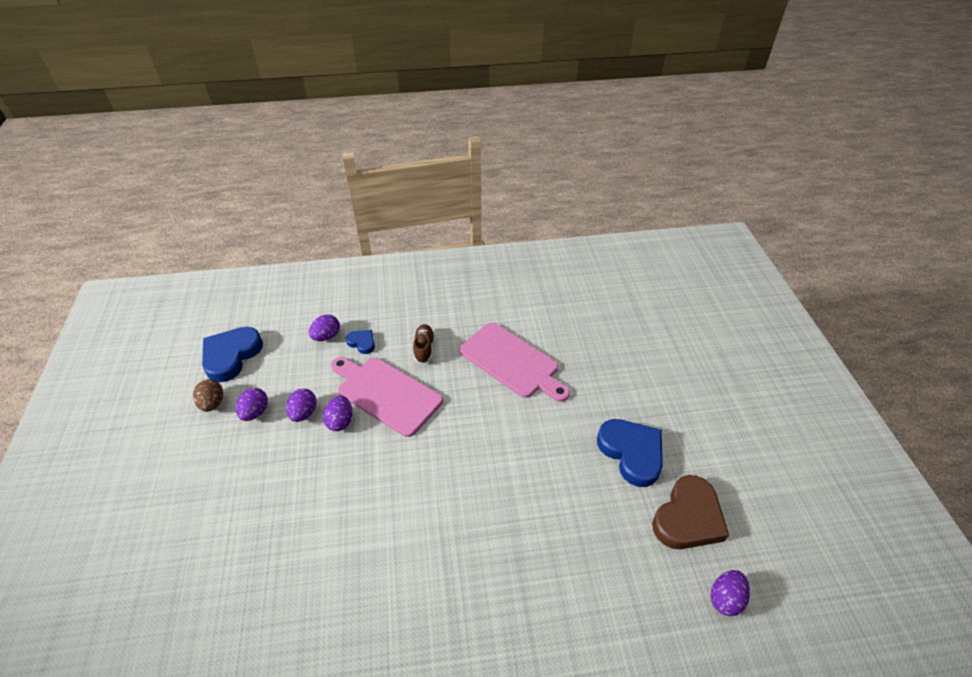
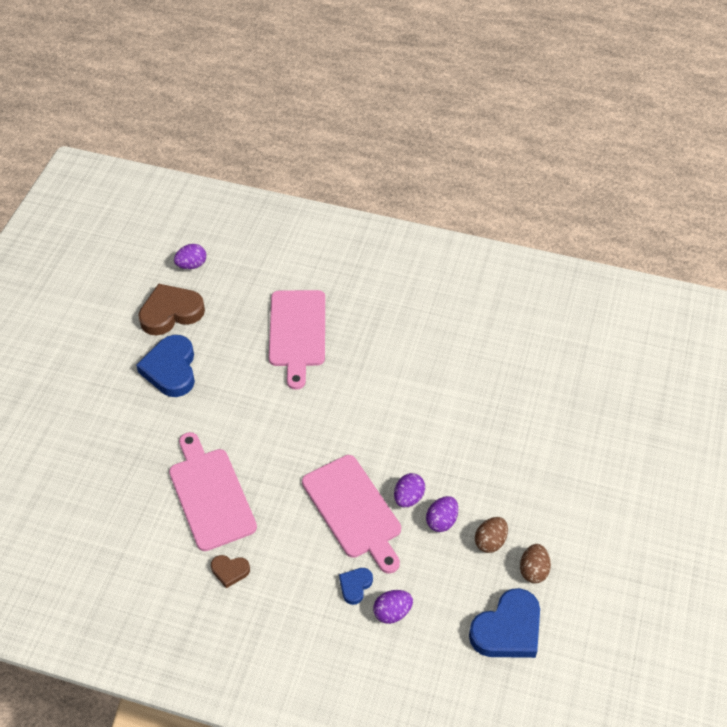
camera: 155 degrees left, 5 degrees up
(255, 412) = (490, 541): purple egg -> brown egg
(362, 343) = (355, 586): blue heart -> blue heart turned 60 degrees clockwise
(424, 348) = (291, 549): brown shoe -> none
(461, 320) = (230, 571): none -> brown heart
(536, 555) = (297, 332): none -> pink cutting board

